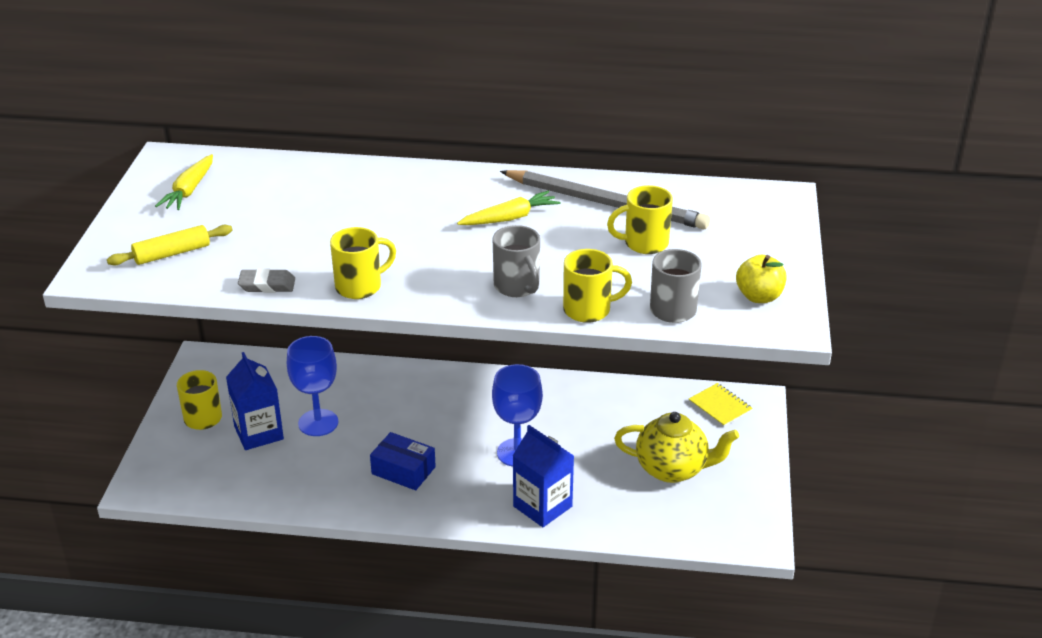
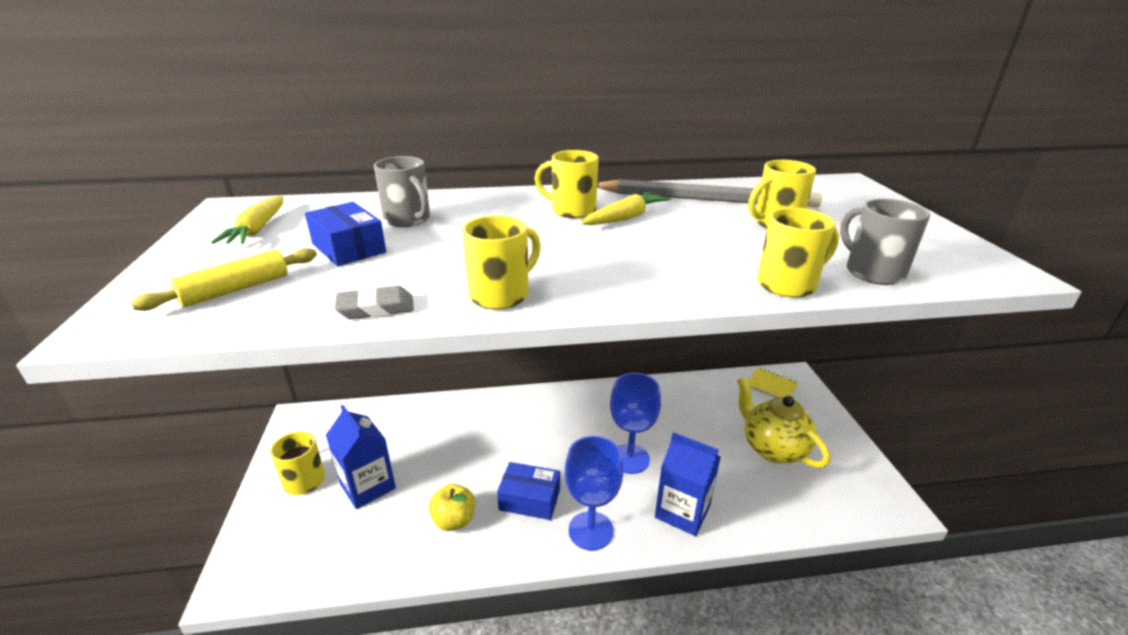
camera: 15 degrees left, 5 degrees down
(259, 222) = (348, 248): none -> blue box
(318, 423) = (427, 463): blue goblet -> blue goblet (590, 530)
(466, 202) = (571, 210): none -> yellow mug
(517, 287) = (688, 272): grey mug -> grey mug (408, 220)
(672, 469) = (772, 448): yellow teapot -> yellow teapot turned 120 degrees counterclockwise
(759, 296) = (938, 251): yellow apple -> yellow apple (454, 520)

